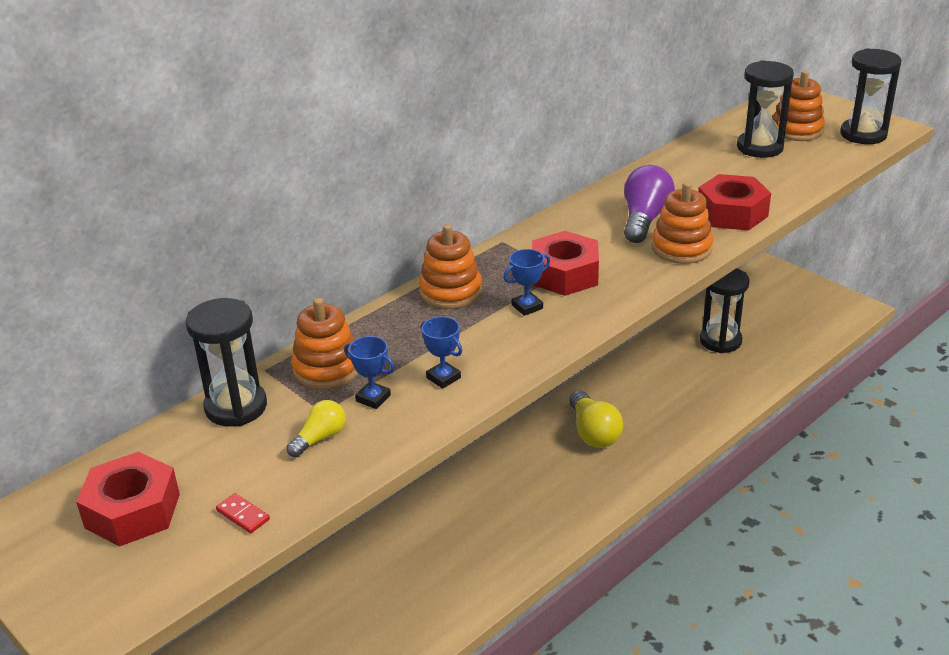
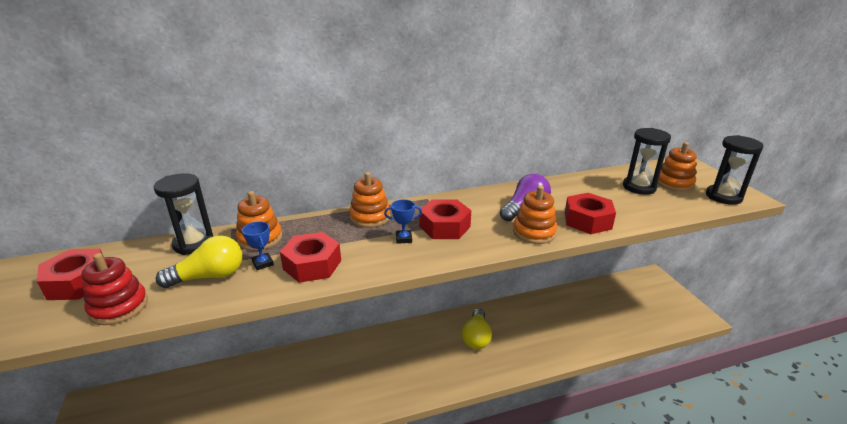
camera: 25 degrees right, 5 degrees down
(243, 515) = (119, 307): red domino -> red stacking toy
(320, 438) = (209, 276): yellow light bulb -> yellow light bulb, size x1.73
(443, 378) = (312, 265): blue trophy -> red nut
(720, 340) = (593, 308): black hourglass -> none

